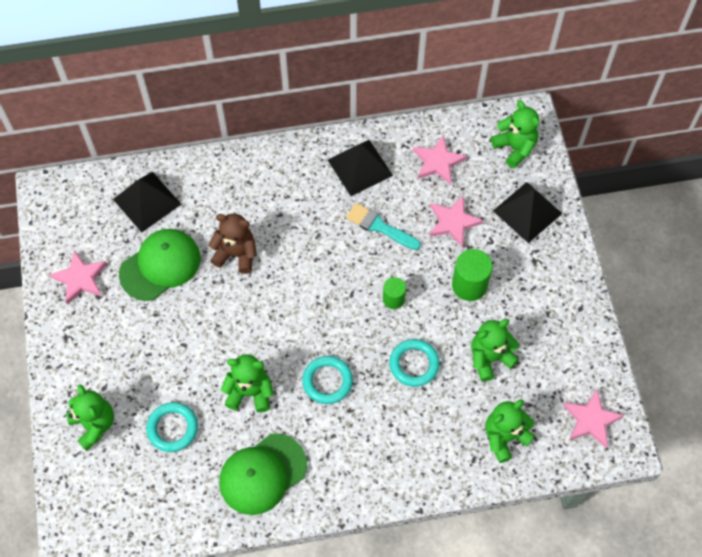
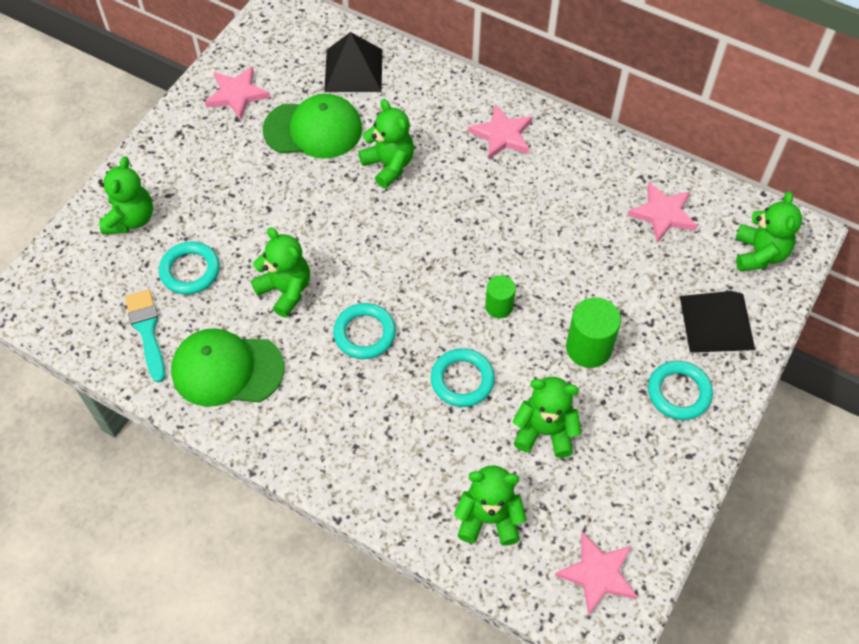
camera: 40 degrees right, 5 degrees down
(236, 254) = (389, 165): brown teddy bear -> green teddy bear
(359, 167) = (578, 168): black pyramid -> none
(379, 227) = (547, 233): turquoise brush -> turquoise brush (147, 331)
(453, 222) = (627, 279): pink star -> pink star (502, 135)
(543, 273) = (679, 392): none -> turquoise ring

